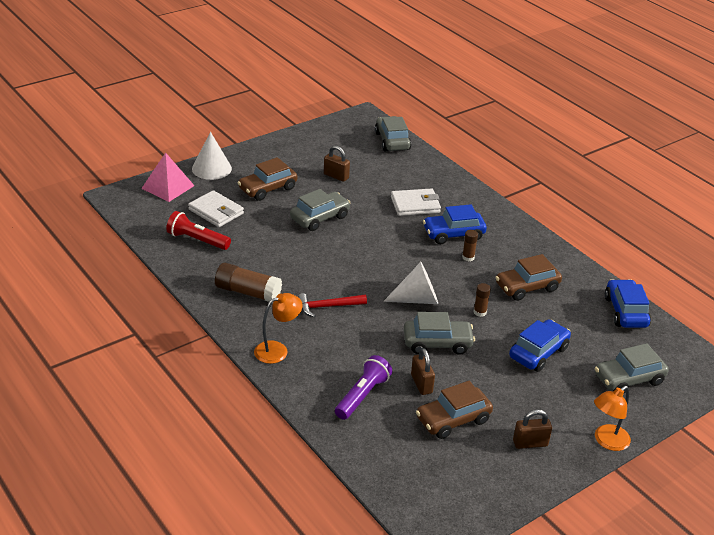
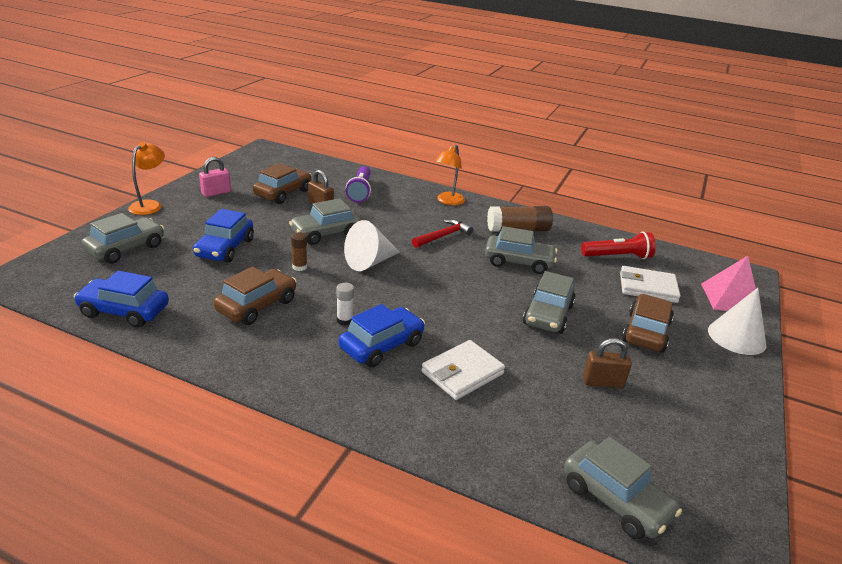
camera: 150 degrees right, 5 degrees down
(289, 261) = (518, 262): none -> grey car
(468, 257) = (344, 320): brown glue stick -> white glue stick
(530, 443) = (216, 193): brown padlock -> pink padlock
(625, 311) = (124, 311): blue car -> blue car turned 135 degrees clockwise

